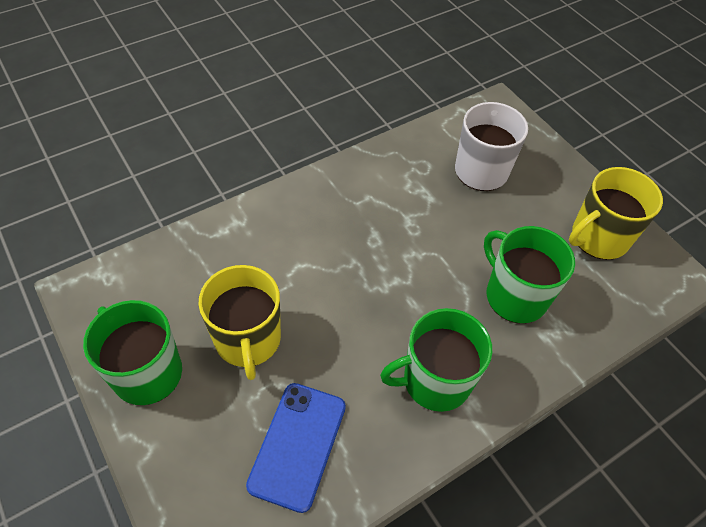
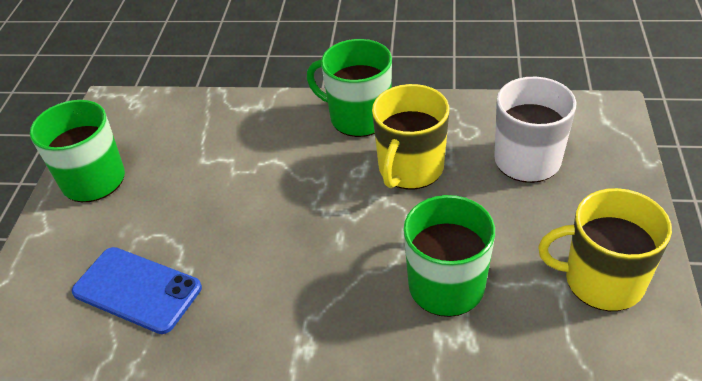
camera: 45 degrees right, 10 degrees down
(248, 340) = (181, 194): yellow mug -> yellow mug (410, 168)
(298, 445) = (137, 290): blue phone -> blue phone turned 60 degrees clockwise
(435, 380) = (293, 310): green mug -> green mug (358, 117)

